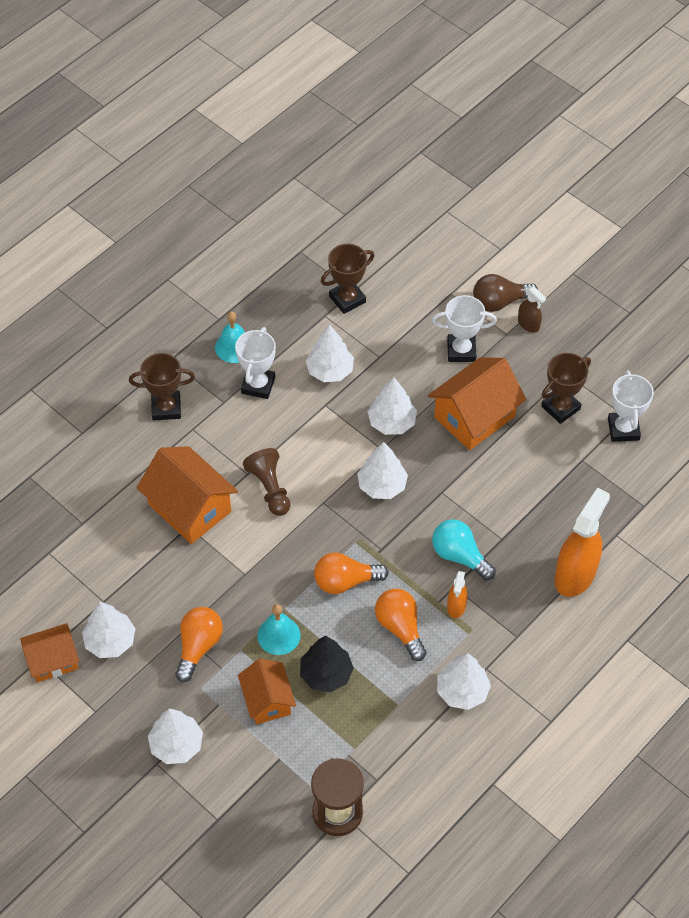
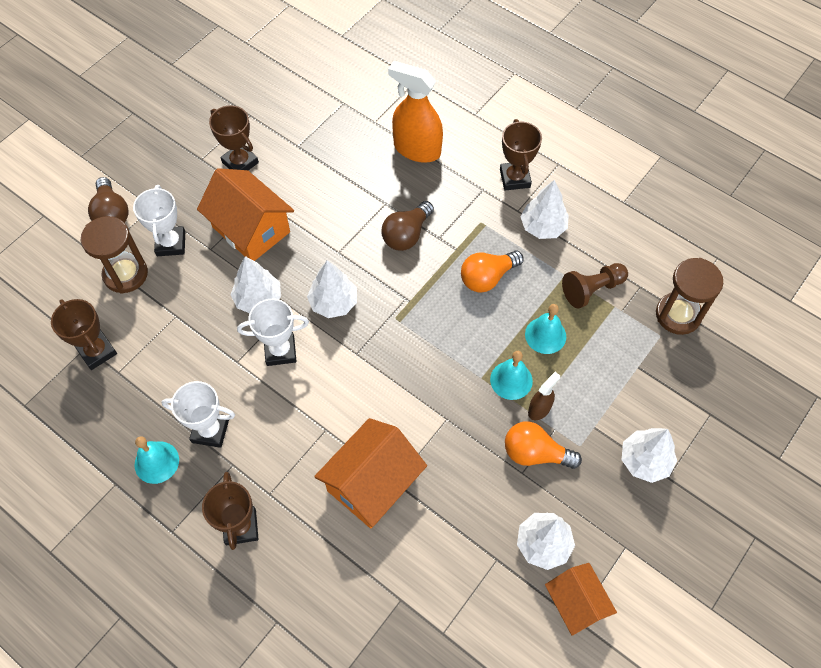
camera: 95 degrees left, 5 degrees up
(267, 700) = (581, 383): orange house -> none
(270, 488) = (342, 405): brown pawn -> brown pawn (592, 289)
(326, 674) = (545, 335): black tree -> turquoise bell
(330, 370) = (192, 361): white tree -> none
(345, 581) = (444, 326): orange light bulb -> none
(428, 316) = (125, 274): none -> brown hourglass
(456, 606) = (459, 235): orange spray bottle -> none
(459, 556) = (406, 235): turquoise light bulb -> brown light bulb
(528, 324) = (141, 189): brown spray bottle -> brown spray bottle (539, 409)
(530, 671) = (515, 178): none -> brown trophy
(623, 429) = (263, 117): white trophy -> white trophy (280, 351)

